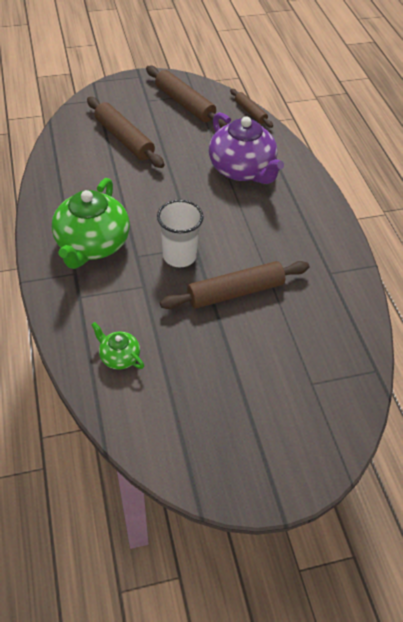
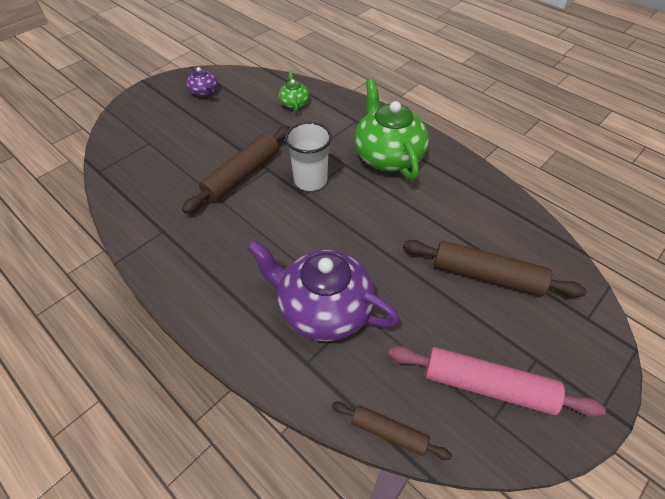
camera: 150 degrees right, 0 degrees up
(119, 357) = (294, 103): green teapot -> green teapot turned 105 degrees counterclockwise
(184, 104) = (487, 386): brown rolling pin -> pink rolling pin
(210, 439) = (204, 92): none -> purple teapot

